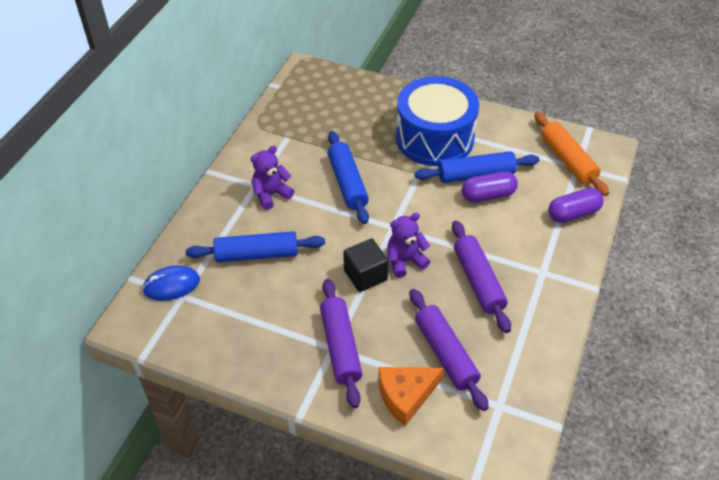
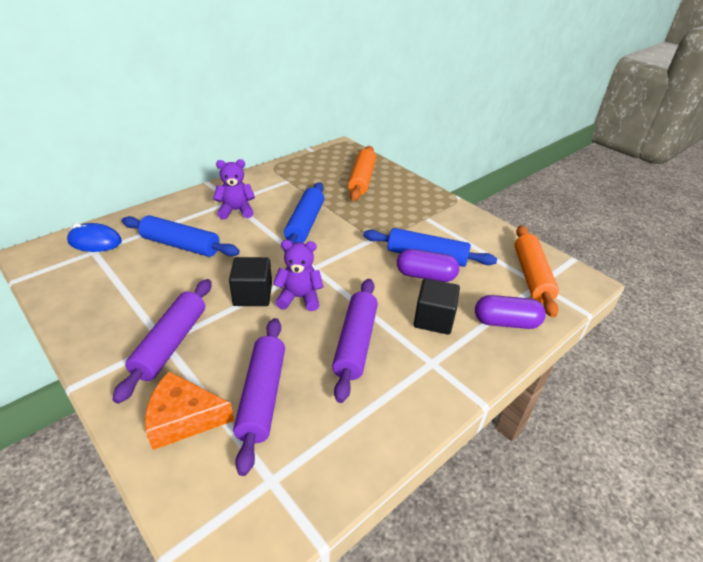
camera: 25 degrees right, 10 degrees down
(357, 107) = (362, 180): none -> orange rolling pin
(434, 138) = (410, 218): blue drum -> none
(520, 234) = (433, 319): none -> black cube

